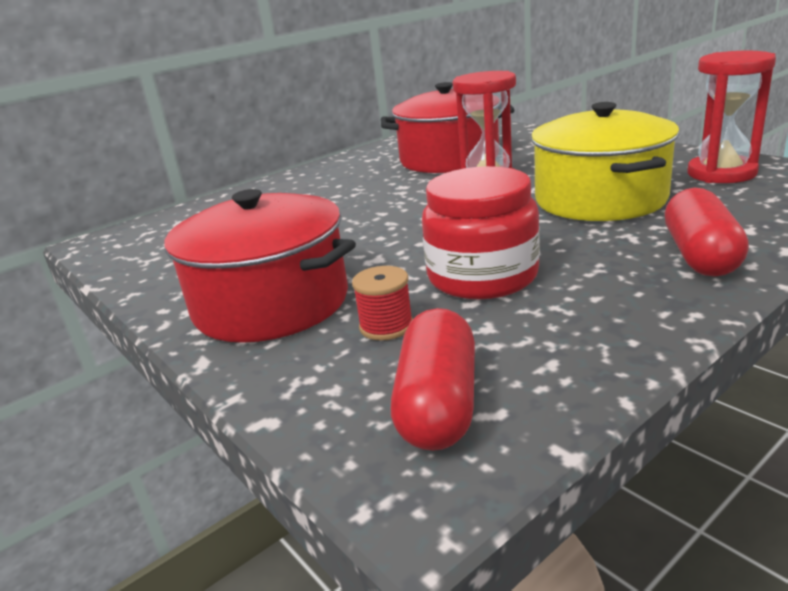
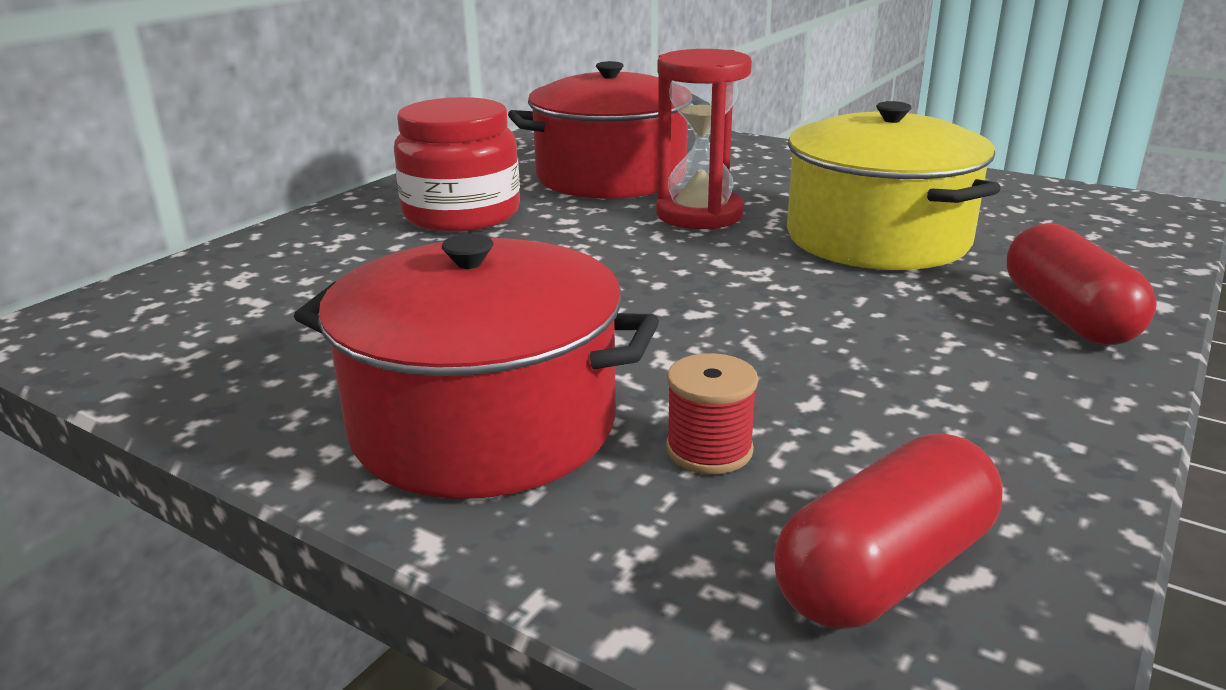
camera: 20 degrees left, 0 degrees up
(438, 404) = (884, 571): red capsule -> red capsule turned 60 degrees clockwise
(482, 276) = (798, 360): red jar -> red jar (461, 214)
(721, 173) = (1006, 200): red hourglass -> none

